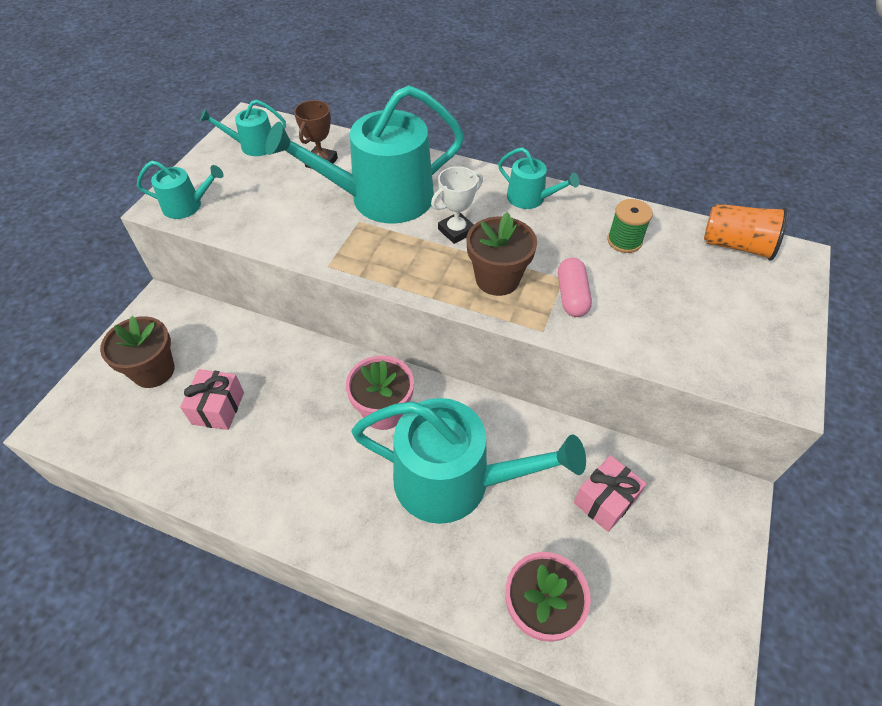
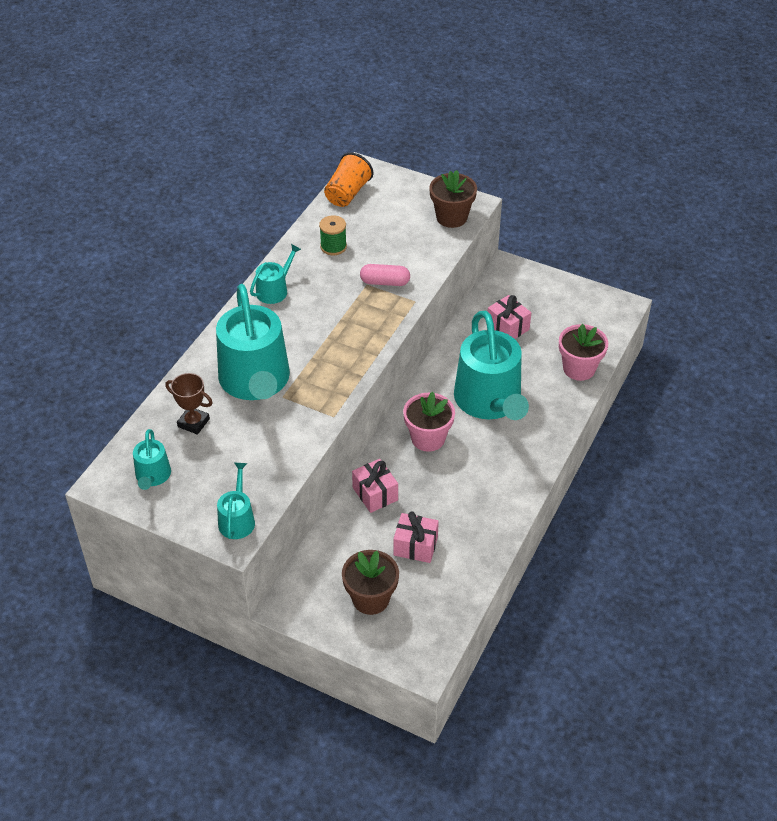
camera: 85 degrees left, 5 degrees down
(298, 364) = (375, 494): none -> pink gift
(454, 481) = (490, 401): turquoise watering can -> turquoise watering can turned 150 degrees clockwise
(456, 231) = (306, 337): white trophy -> none
(497, 279) = (363, 318): brown flower pot -> brown flower pot (451, 217)

